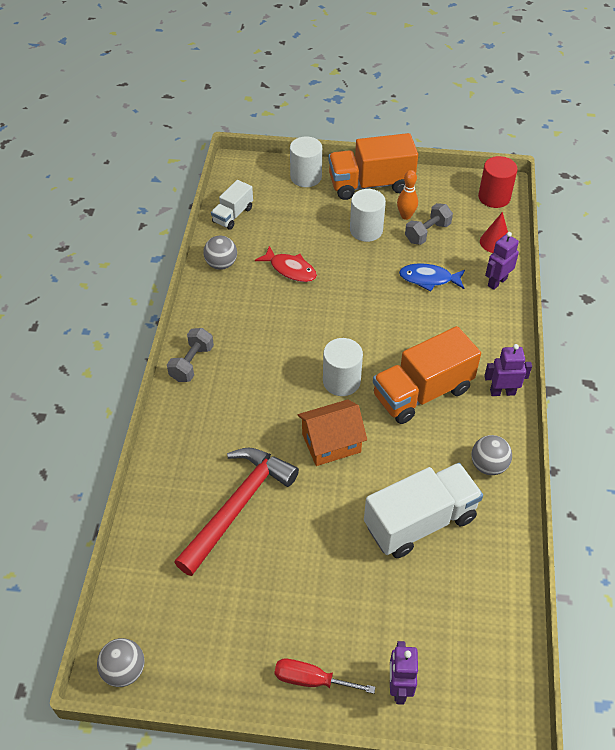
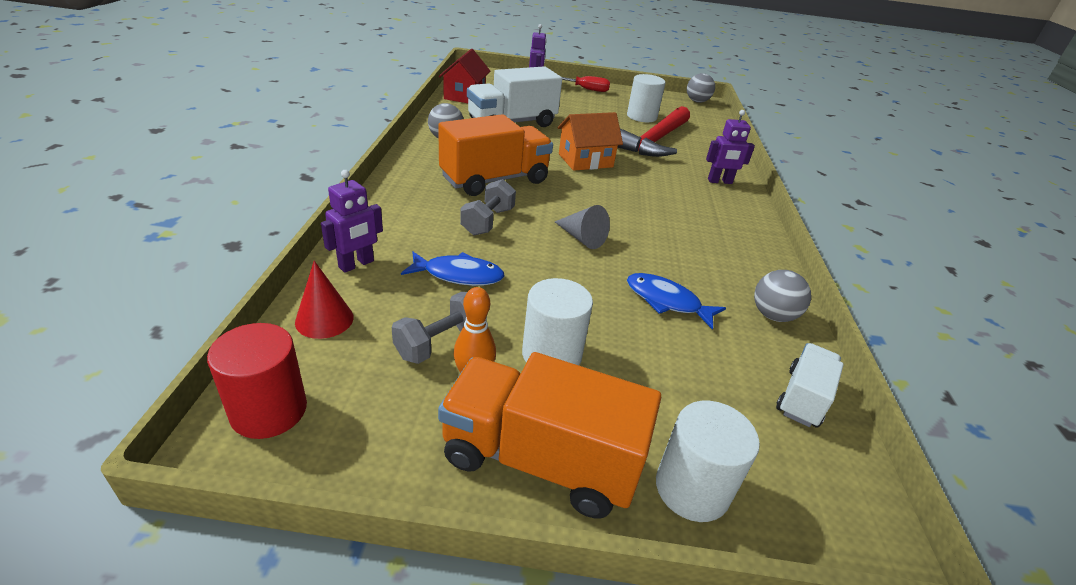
camera: 175 degrees right, 15 degrees down
(192, 363) = (744, 218): grey dumbbell -> grey dumbbell (488, 221)
(290, 269) = (667, 301): red fish -> blue fish
(341, 381) = (579, 194): white cylinder -> white cylinder (641, 116)
(343, 322) = (582, 238): none -> grey cone
(370, 184) = (540, 459): orange truck -> orange truck turned 150 degrees counterclockwise
(498, 600) = (464, 96): none -> red house
(502, 392) = (409, 173): purple robot -> purple robot (720, 181)

